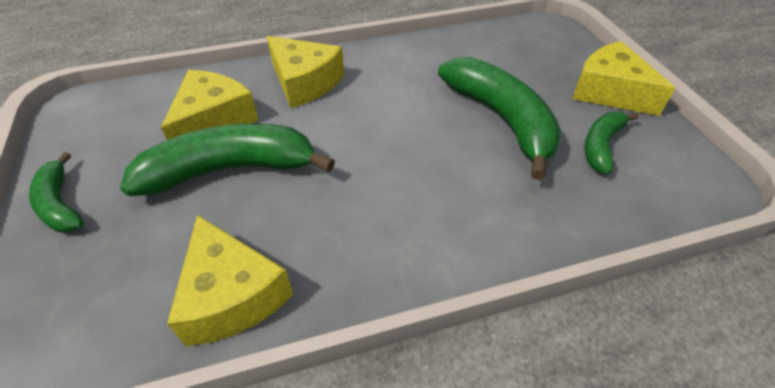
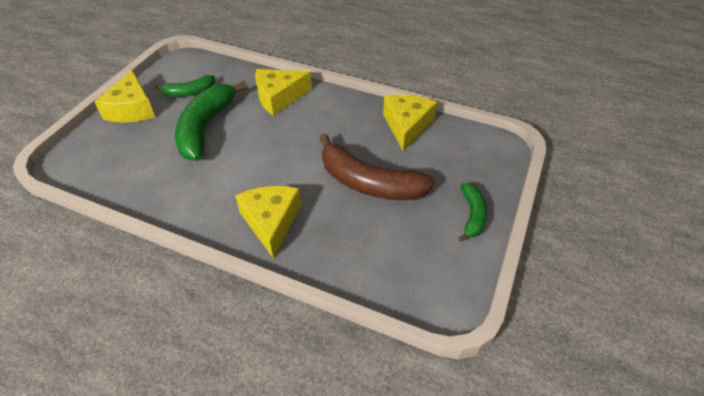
camera: 140 degrees left, 0 degrees up
(213, 121) = (355, 225): yellow cheese -> yellow cheese (279, 97)
(230, 169) = (369, 183): green banana -> brown banana

